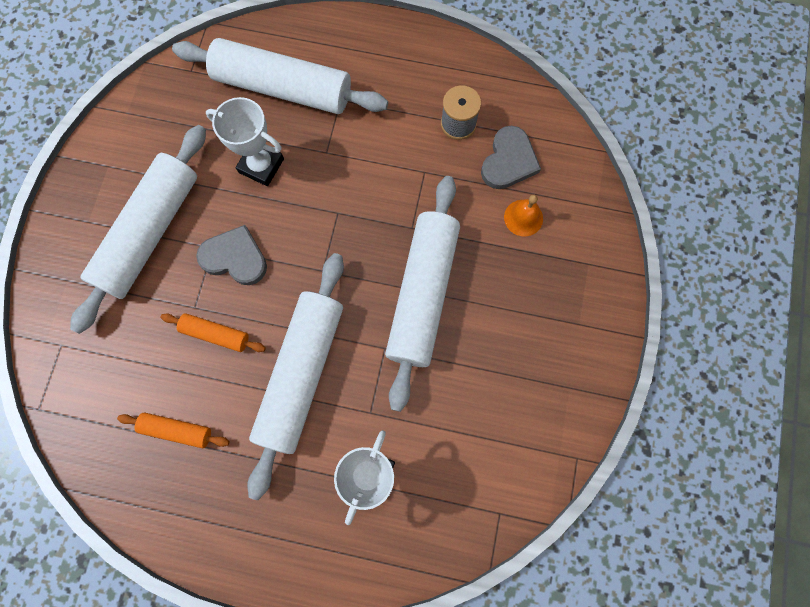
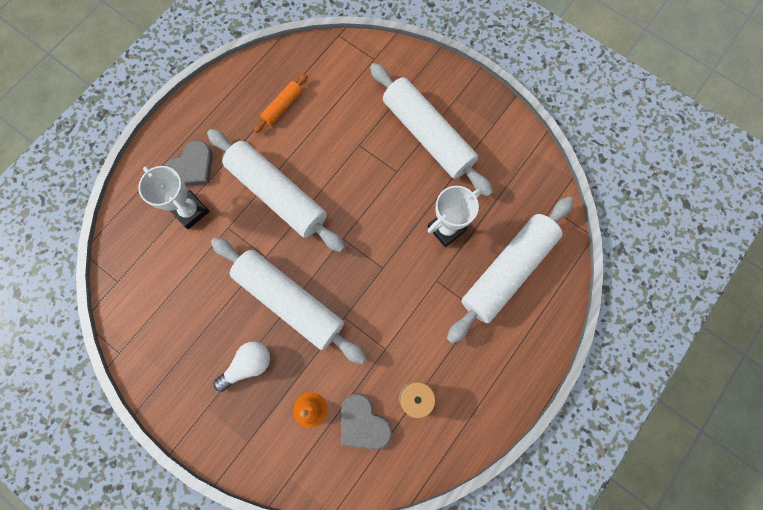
camera: 115 degrees right, 0 degrees up
(216, 334) = (333, 151): orange rolling pin -> none
(235, 258) = (382, 183): grey heart -> grey heart (191, 167)
(514, 304) = (248, 365): none -> white light bulb

